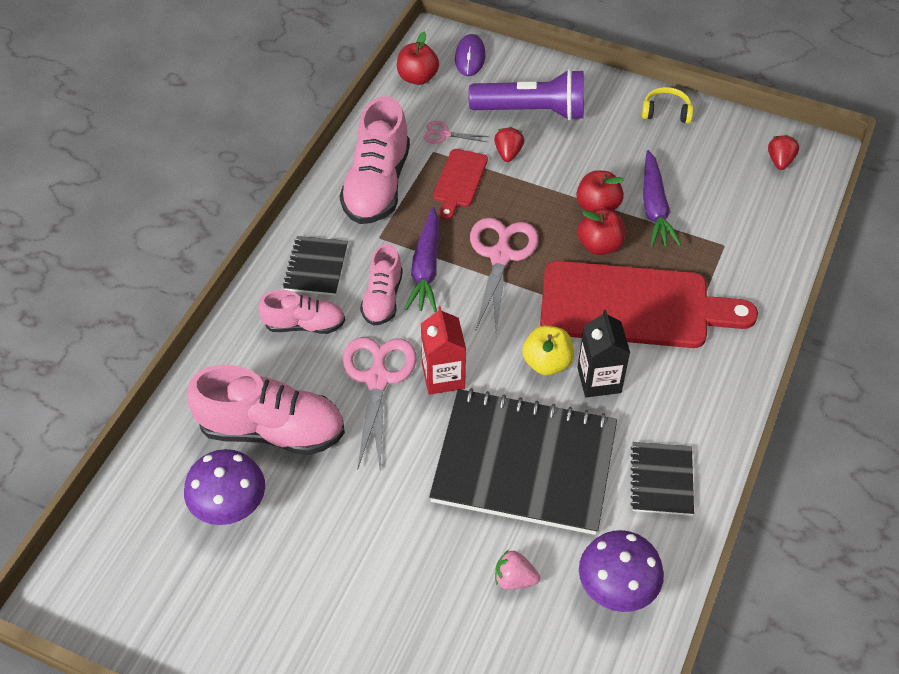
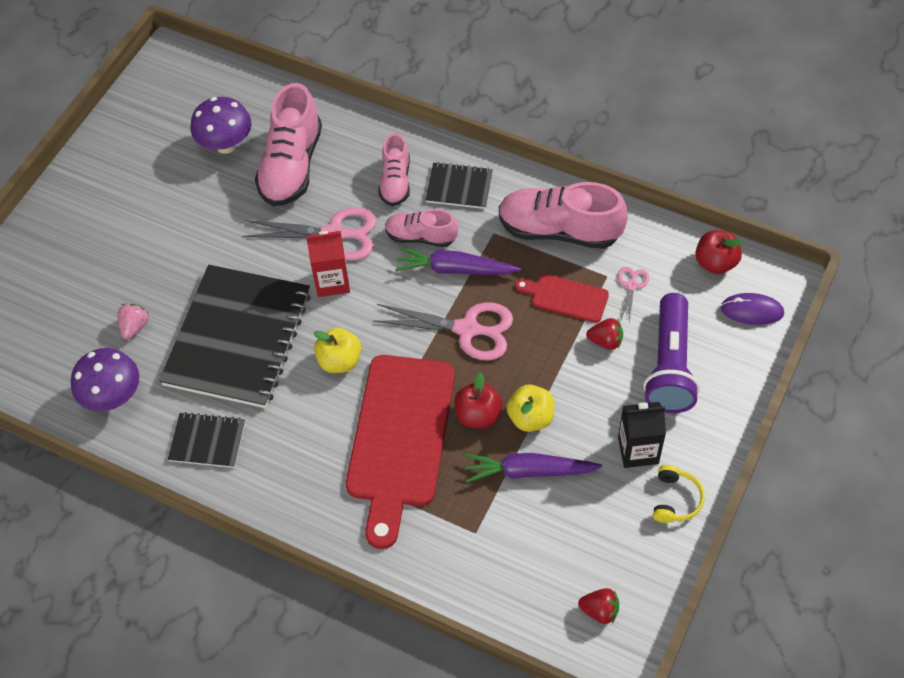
camera: 95 degrees right, 5 degrees up
(597, 206) = (530, 418): red apple -> yellow apple
(599, 380) = (317, 401): black carton -> black carton (638, 450)

